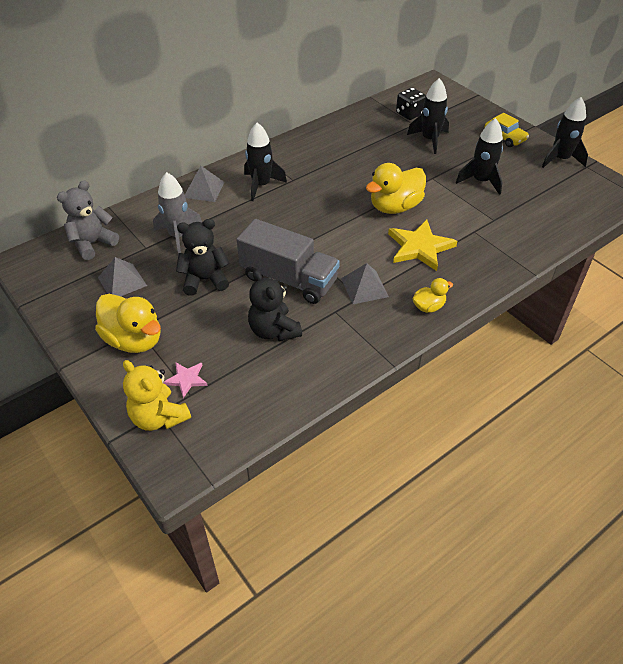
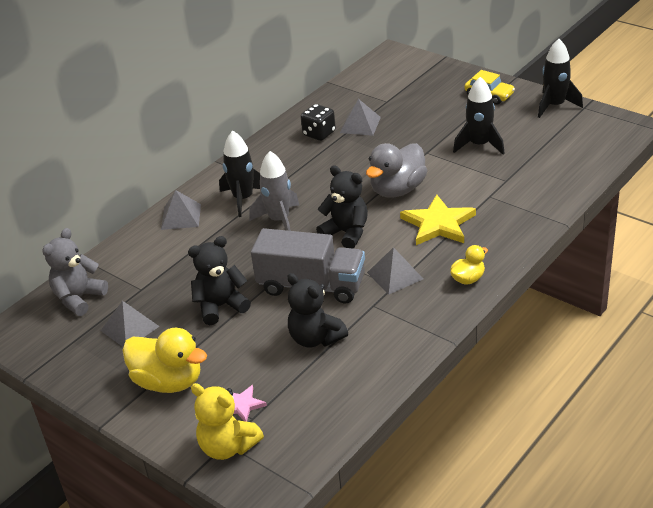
camera: 10 degrees left, 10 degrees down
(179, 236) = (173, 270): grey rocket -> grey rocket (279, 220)
(336, 237) = (346, 233): none -> black teddy bear
(383, 140) = (360, 125): none -> grey pyramid
(395, 207) = (397, 190): yellow duck -> grey duck
(409, 114) = (378, 92): black dice -> black dice (319, 134)
(429, 140) = (410, 114): black rocket -> none

